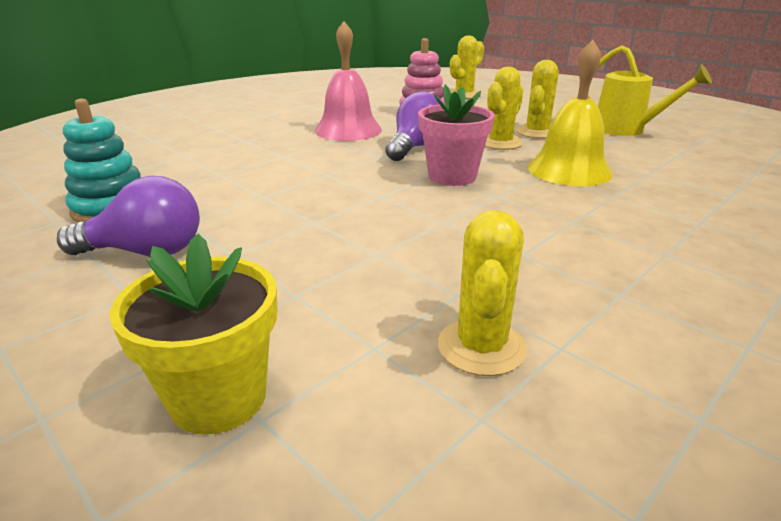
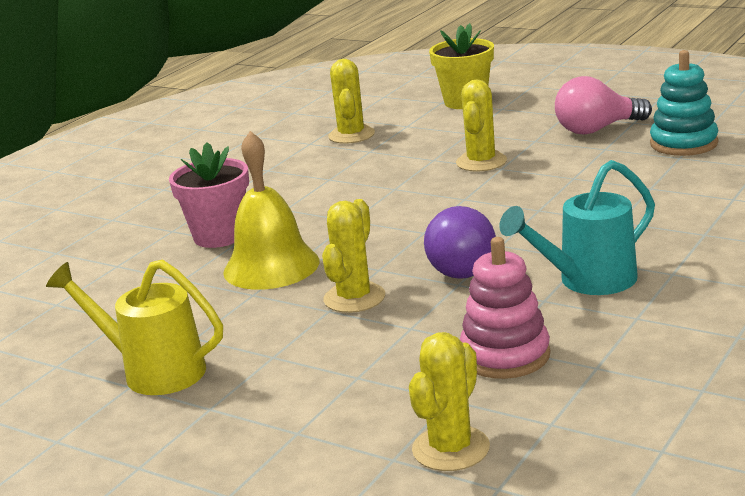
camera: 170 degrees right, 5 degrees down
(146, 252) = (597, 129): purple light bulb -> pink light bulb
(348, 130) = (588, 281): pink bell -> turquoise watering can
(452, 176) = (402, 232): pink flower pot -> pink flower pot (219, 236)
(537, 132) = (300, 334): yellow cactus -> yellow cactus (481, 162)

